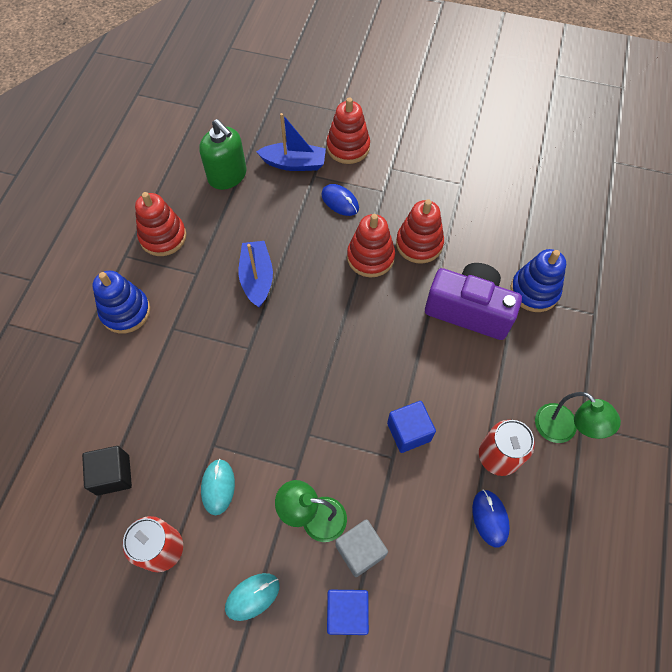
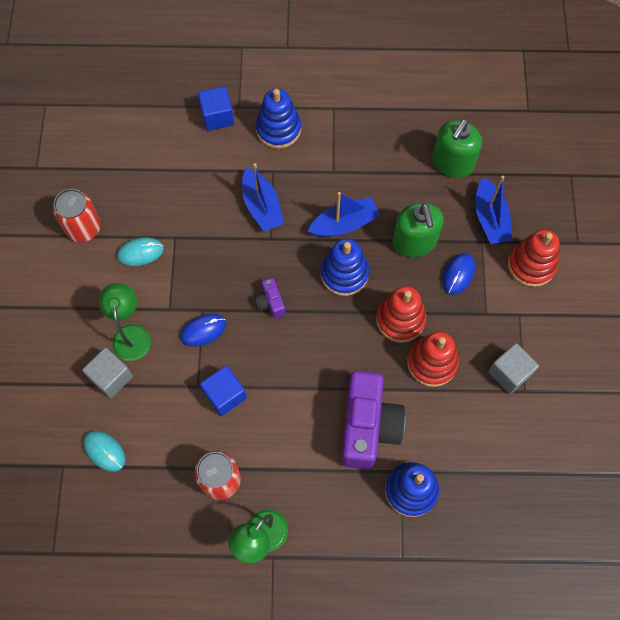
camera: 75 degrees right, 5 degrees up
(113, 475) = (133, 172): black cube -> none
(163, 237) = (363, 131): red stacking toy -> none
(209, 348) = (262, 206): none -> blue boat
(252, 596) = (60, 304): turquoise mouse -> turquoise mouse (104, 451)
(296, 226) = (414, 242): none -> green soap dispenser
(310, 291) = (344, 274): none -> blue stacking toy
(320, 364) = (271, 302): none -> purple camera
(347, 613) = (60, 379): blue cube -> blue cube (217, 116)
(442, 190) = (509, 373): none -> grey cube
(490, 518) = (161, 481): blue mouse -> blue mouse (203, 330)

